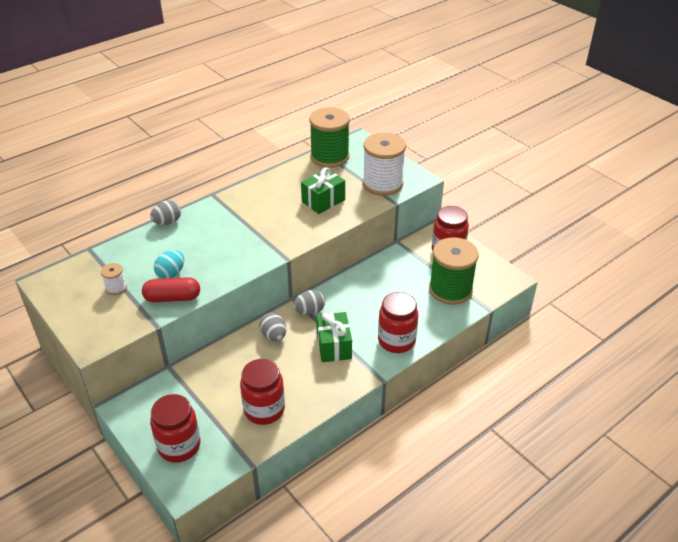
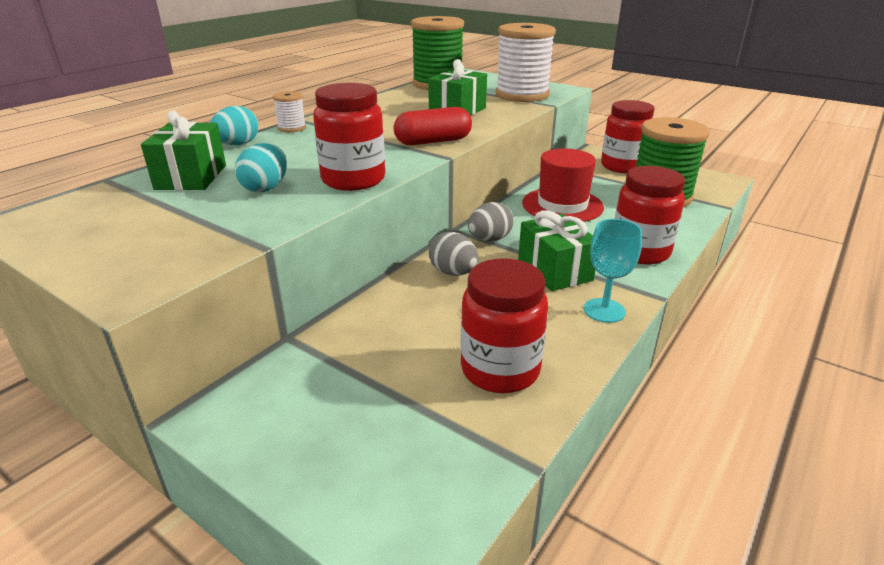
camera: 15 degrees left, 10 degrees down
(116, 288) = (167, 213): white spool -> white spool (292, 128)
(134, 255) = (191, 177): none -> green gift
(167, 222) = (238, 144): grey egg -> turquoise egg
(172, 298) = (280, 212): red capsule -> red capsule (433, 141)
(179, 446) = (362, 465): red jar -> red jar (353, 180)
(342, 382) = (604, 310): none -> turquoise goblet
(376, 287) = (562, 205): none -> red hat

